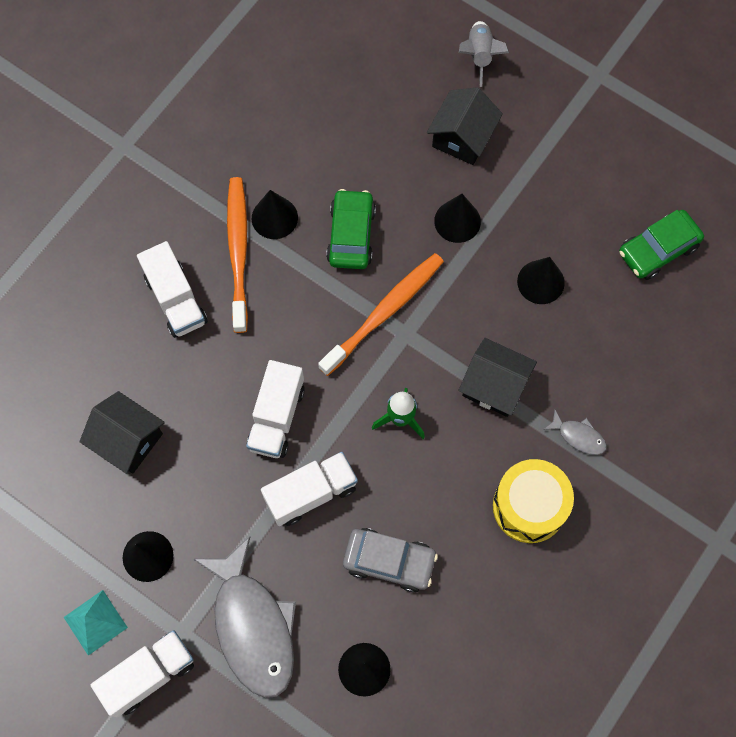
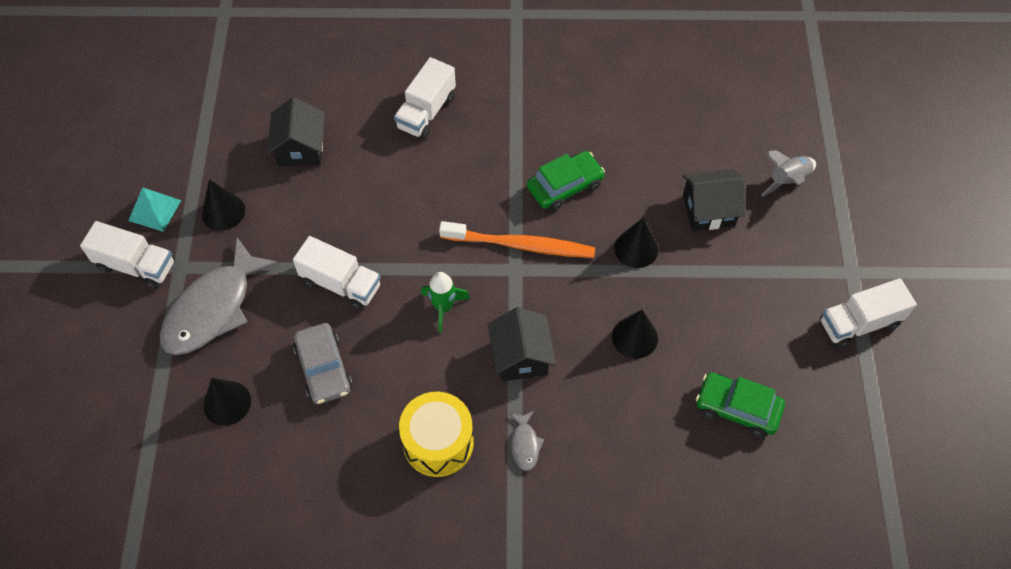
camera: 55 degrees right, 10 degrees down
(238, 251) = (493, 125): orange toothbrush -> none
(274, 217) = (538, 131): black cone -> none
(276, 417) = (384, 226): white truck -> white truck (859, 323)

